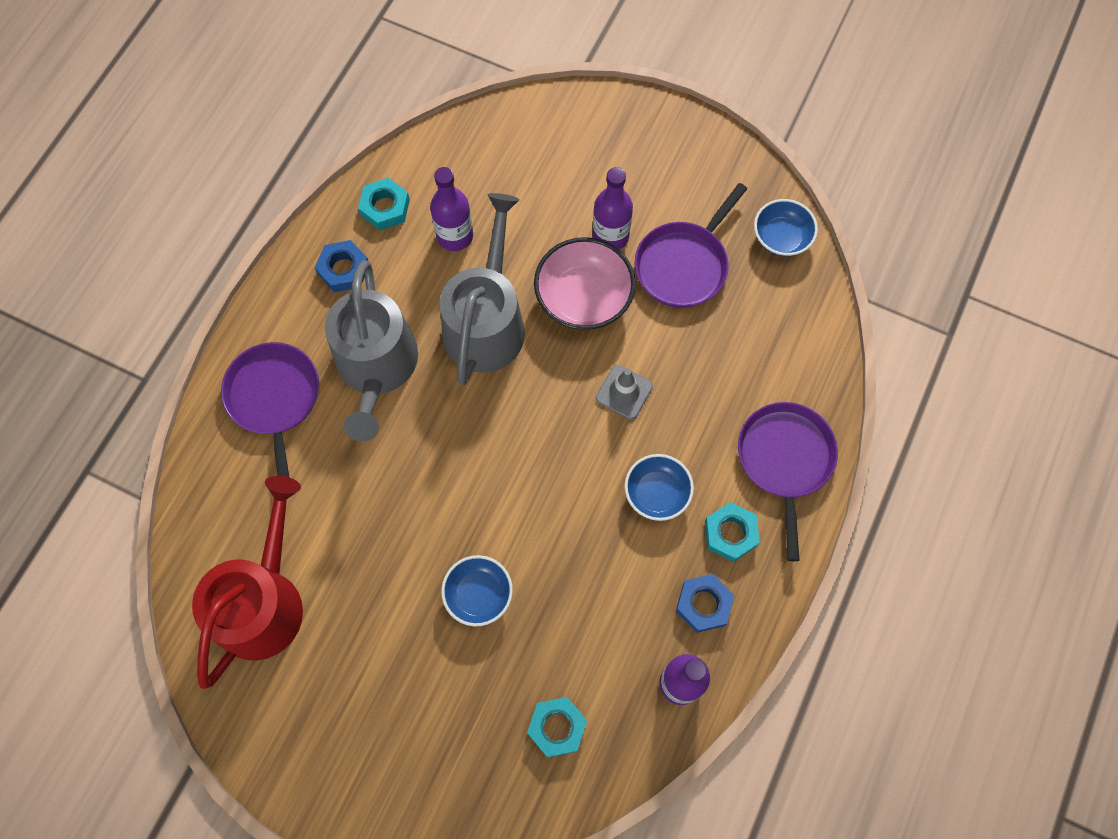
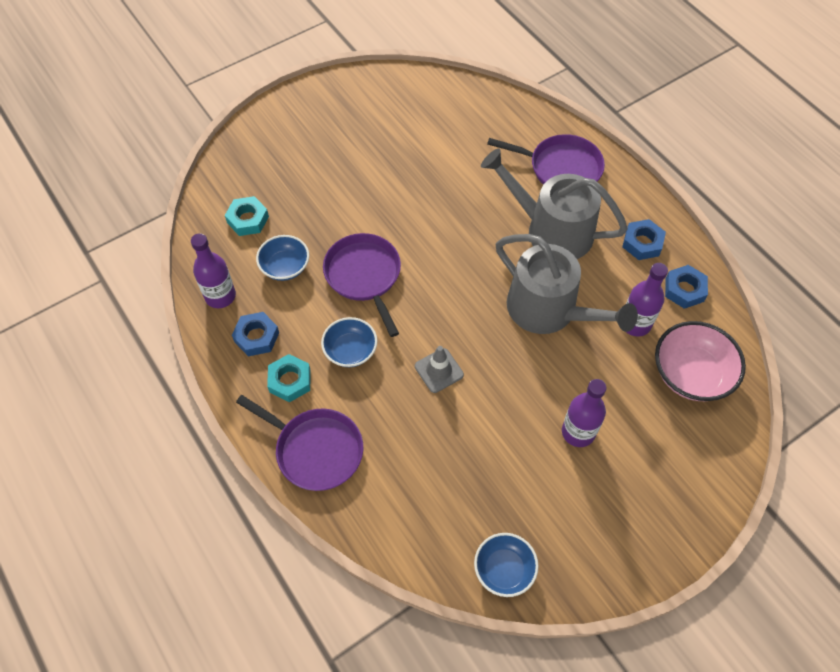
camera: 120 degrees right, 10 degrees down
(263, 601) = (428, 115): red watering can -> none
(385, 208) = (684, 290): turquoise nut -> blue nut
(478, 594) = (356, 217): blue bowl -> blue bowl (285, 267)
(583, 298) = (532, 384): pink bowl -> pink bowl (691, 374)
(683, 265) = (521, 473): purple pan -> purple pan (364, 276)

